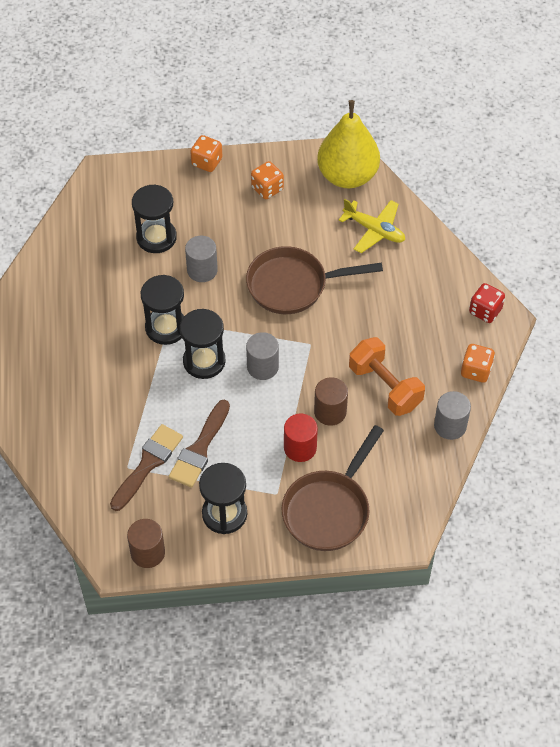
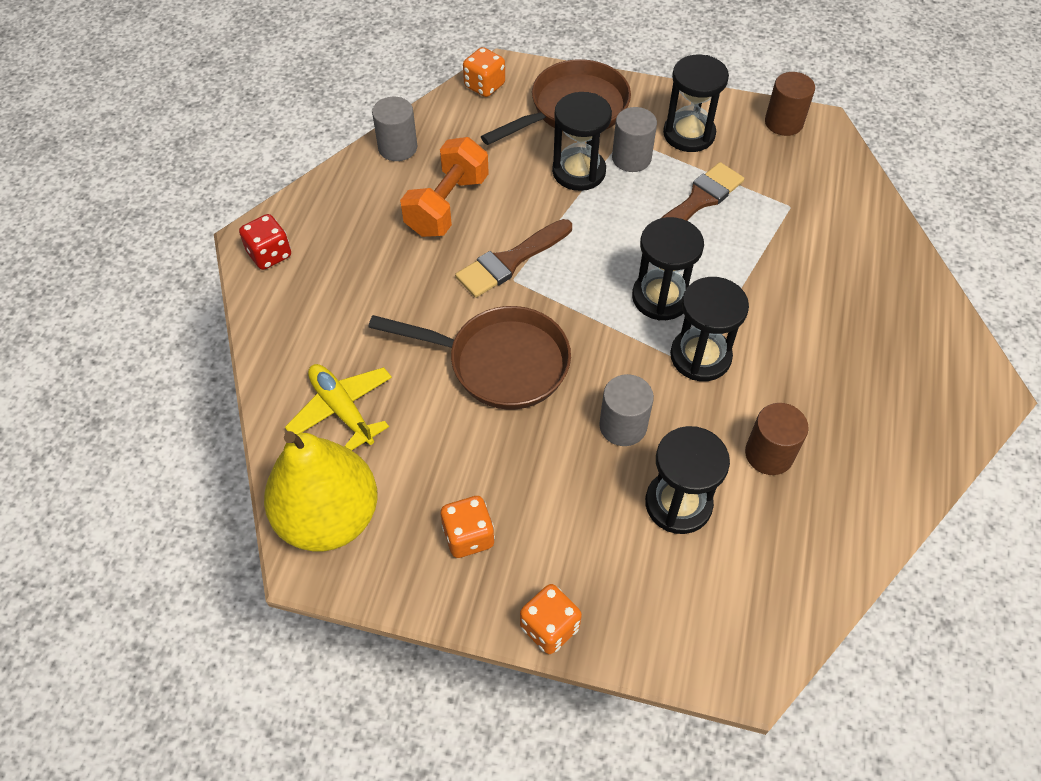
camera: 160 degrees left, 0 degrees up
(148, 464) = (764, 203): brown brush -> brown brush (510, 261)
(262, 367) = (587, 269): grey cylinder -> grey cylinder (631, 158)
(300, 448) = (579, 171): red cylinder -> black hourglass
(330, 412) = (526, 197): brown cylinder -> brown cylinder (769, 454)
(385, 387) = (447, 205): orange dumbbell -> orange dumbbell turned 45 degrees clockwise
(476, 371) = (330, 192): orange dice -> orange dice (484, 86)

